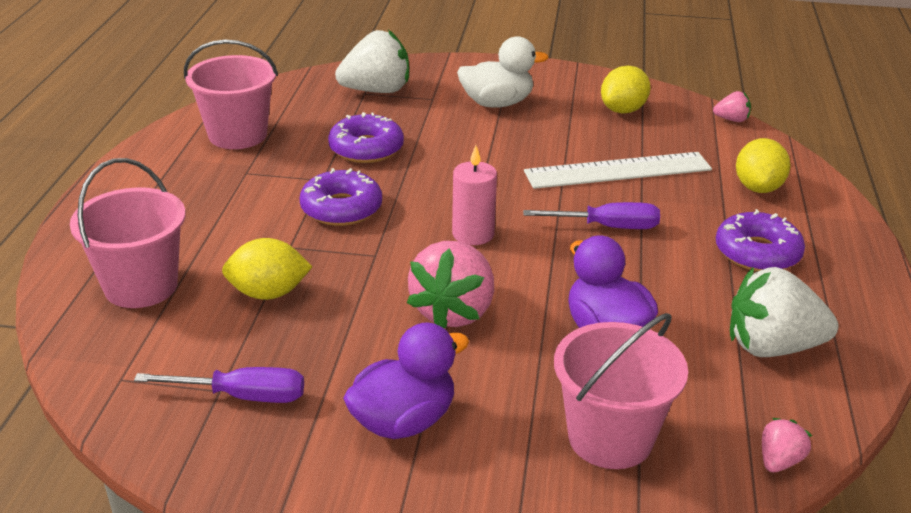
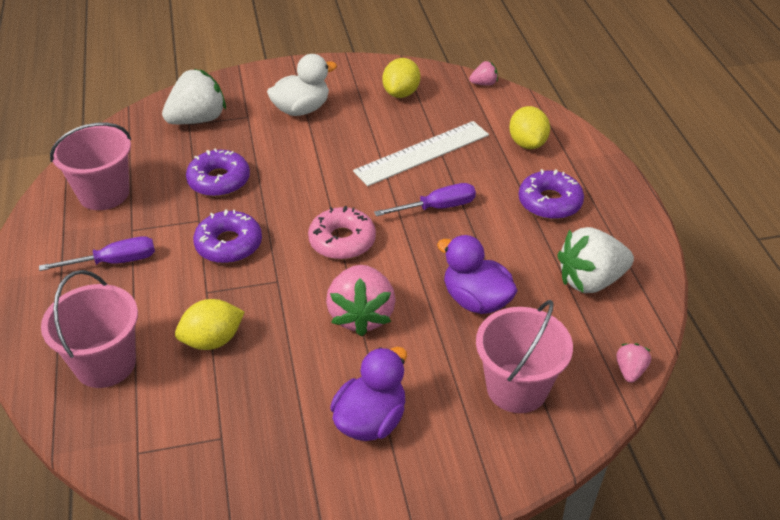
camera: 20 degrees left, 10 degrees up
(242, 396) = (242, 437): purple screwdriver -> purple screwdriver (114, 262)
(473, 234) = (342, 241): pink candle -> pink donut

